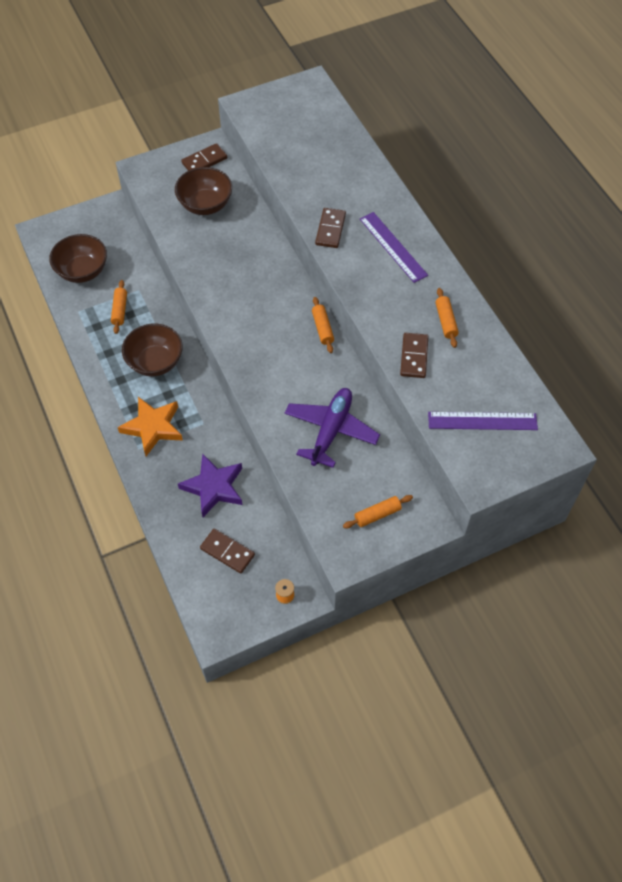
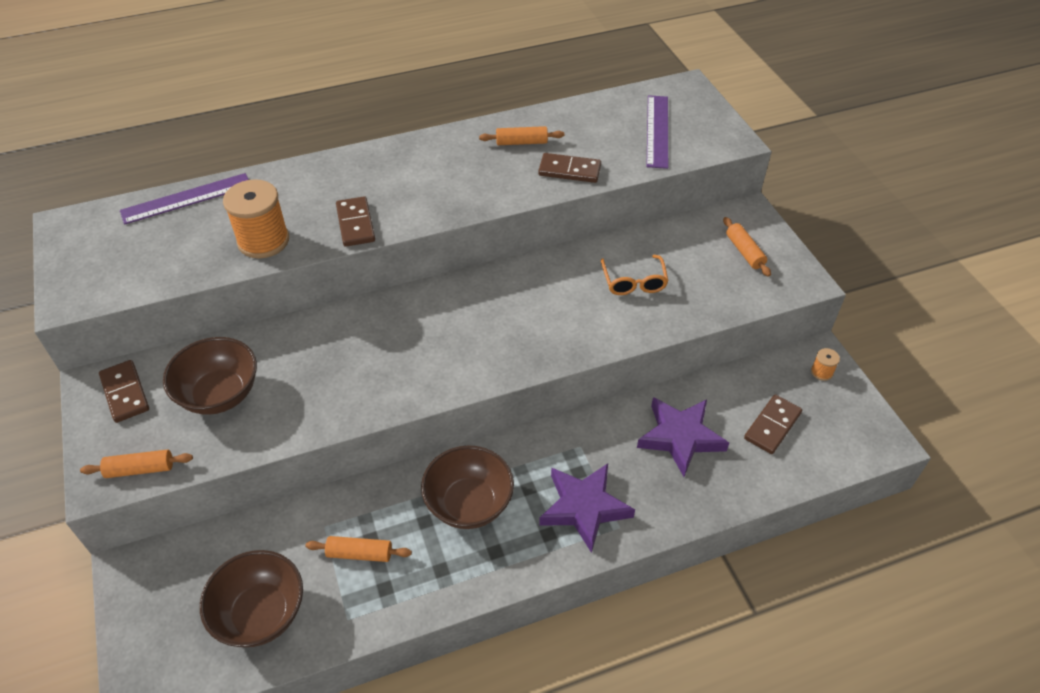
camera: 85 degrees left, 10 degrees down
(153, 427) = (584, 507): orange star -> purple star
(307, 183) = (263, 241): none -> orange spool
(322, 328) = (479, 279): orange rolling pin -> orange rolling pin (140, 469)
(330, 229) = (356, 224): brown domino -> brown domino turned 60 degrees clockwise
(331, 431) = (634, 282): purple plane -> orange glasses
(393, 247) = (400, 172): purple ruler -> purple ruler (186, 198)

